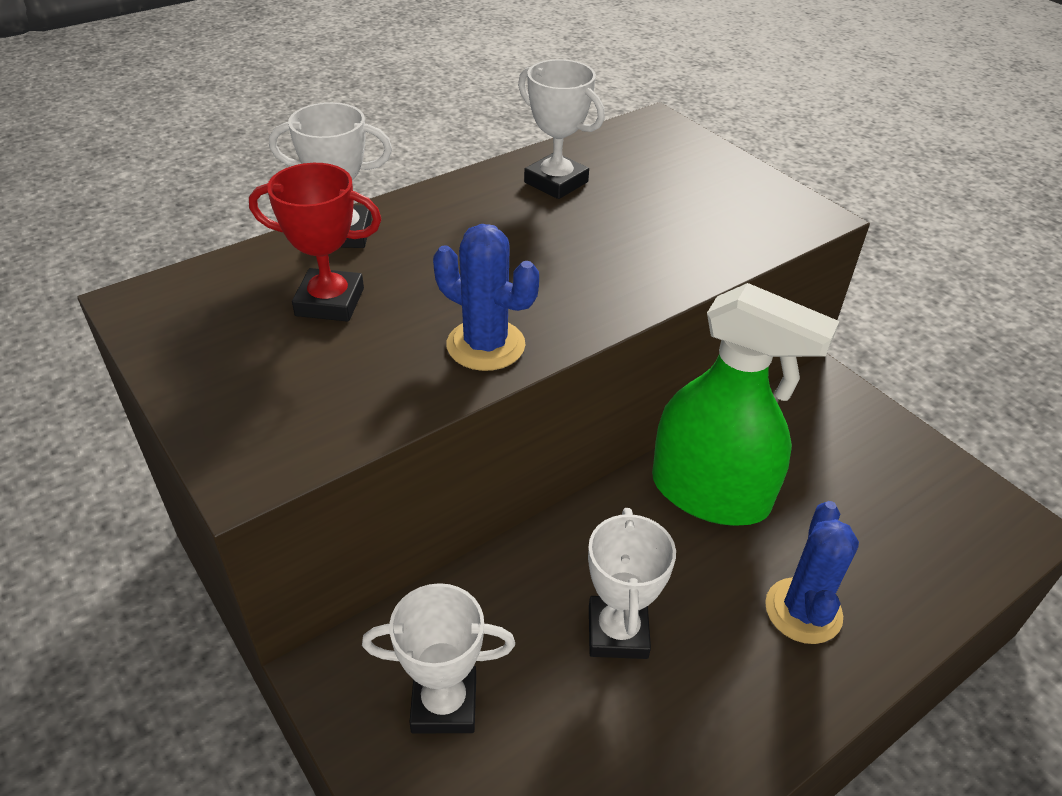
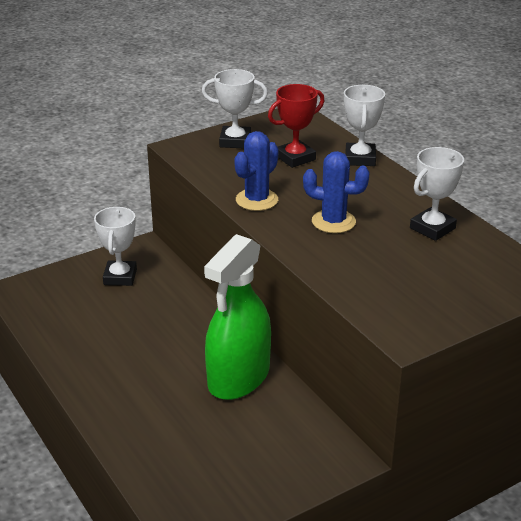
camera: 95 degrees right, 10 degrees down
(330, 302) = (295, 158): red trophy -> red trophy turned 45 degrees clockwise
(617, 632) = (146, 331): white trophy -> white trophy (235, 141)
(803, 611) = (144, 402): blue cactus -> blue cactus (333, 222)

